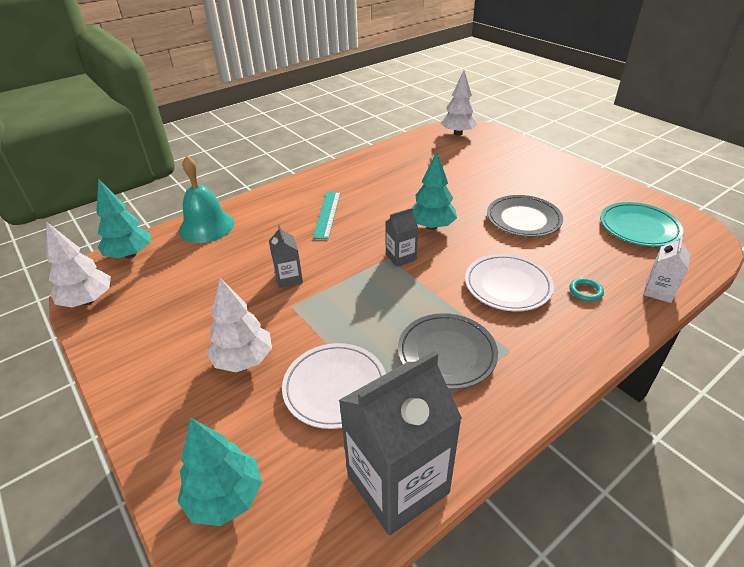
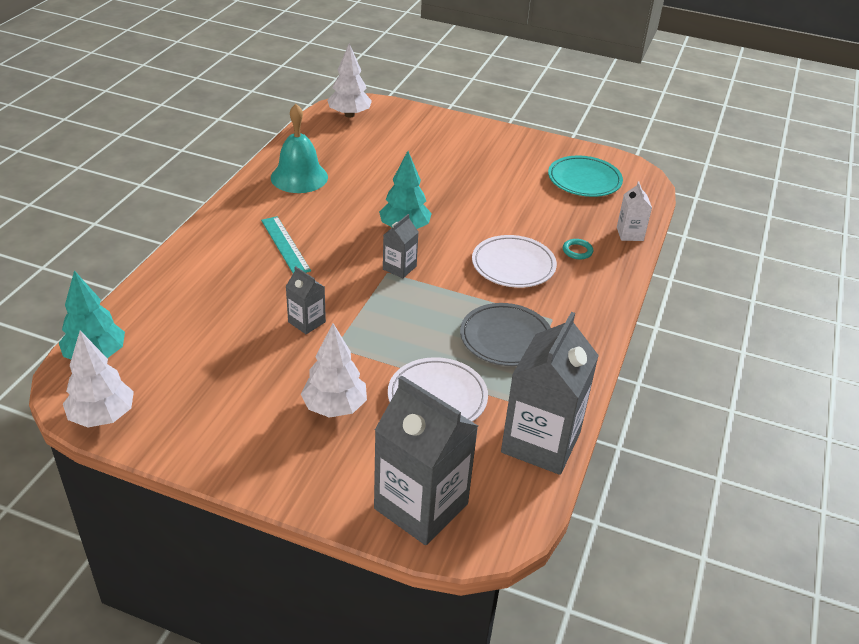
camera: 35 degrees left, 0 degrees up
(206, 226) = (157, 297): turquoise bell -> turquoise bell (299, 177)
(225, 497) = (421, 506): turquoise tree -> grey carton
(523, 219) = (484, 198): grey plate -> none

